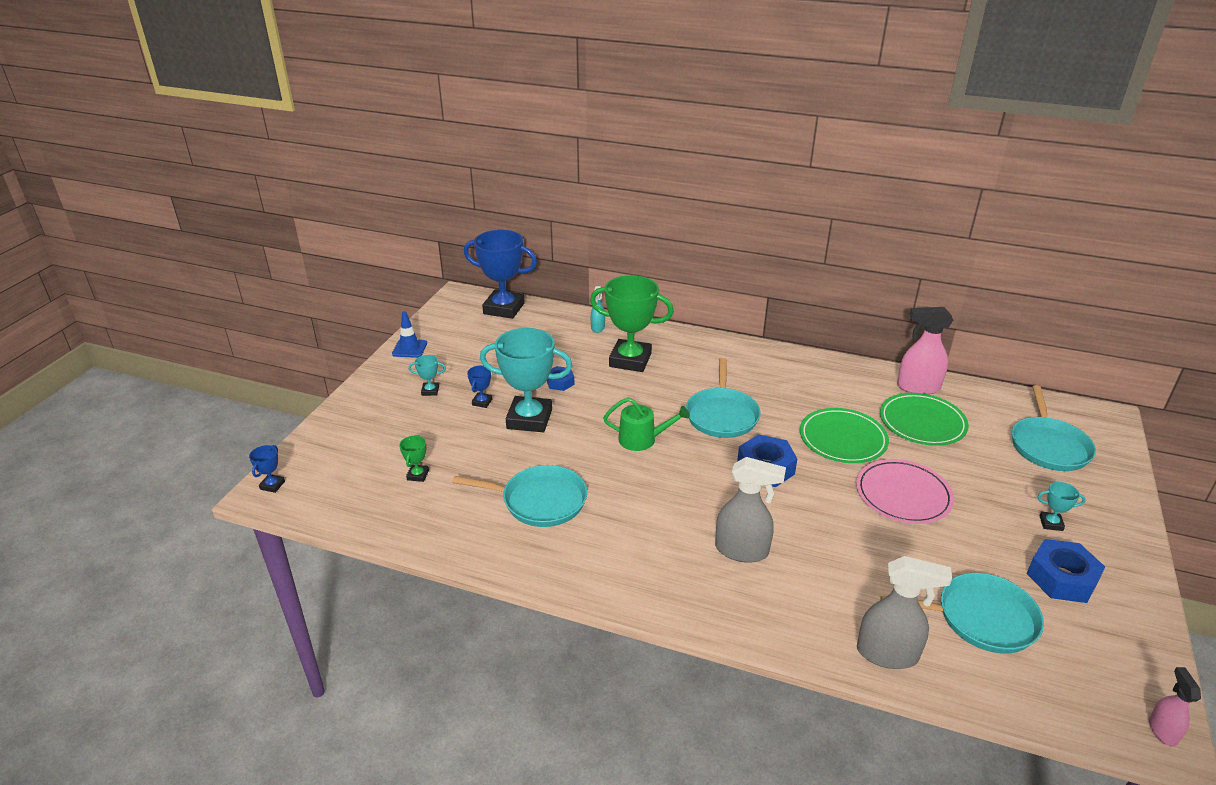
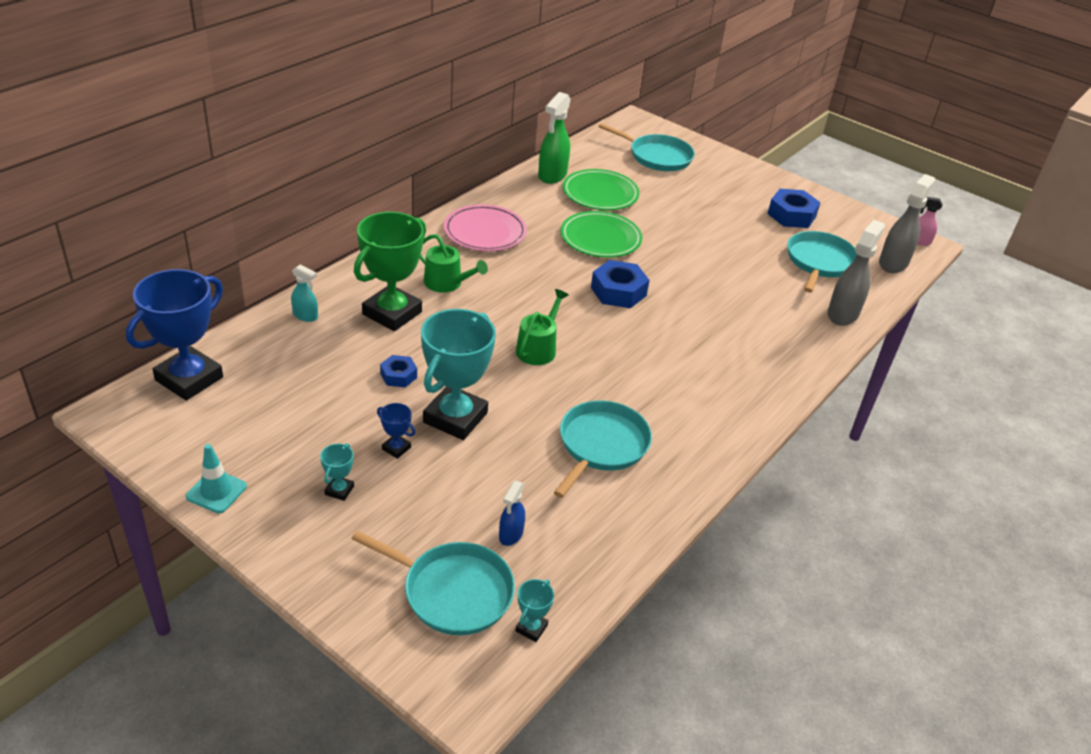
camera: 75 degrees left, 5 degrees up
(272, 485) = (459, 689): blue trophy -> none
(409, 348) = (216, 491): blue traffic cone -> turquoise traffic cone
(418, 475) = (510, 535): green trophy -> blue spray bottle
(690, 374) = (447, 283): none -> green watering can
(722, 415) = (528, 288): turquoise pan -> turquoise pan (452, 591)
(742, 550) = (718, 341): grey spray bottle -> grey spray bottle (893, 263)
(903, 495) = (683, 239): pink plate -> pink plate (485, 232)
(917, 387) = (552, 175): pink spray bottle -> green spray bottle
(1051, 523) = (738, 194): turquoise trophy -> turquoise trophy (531, 628)

